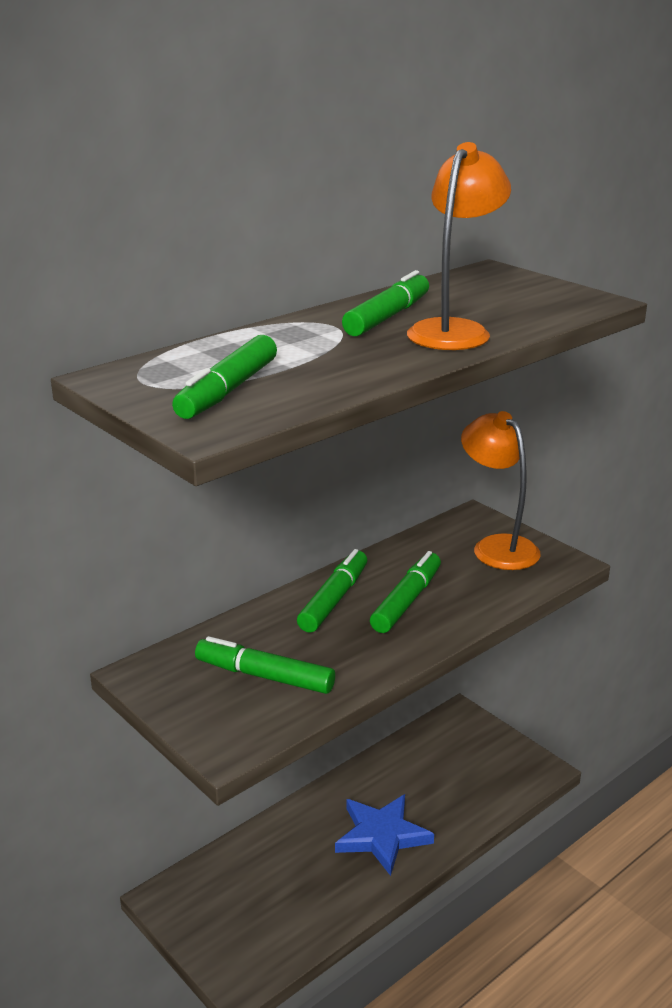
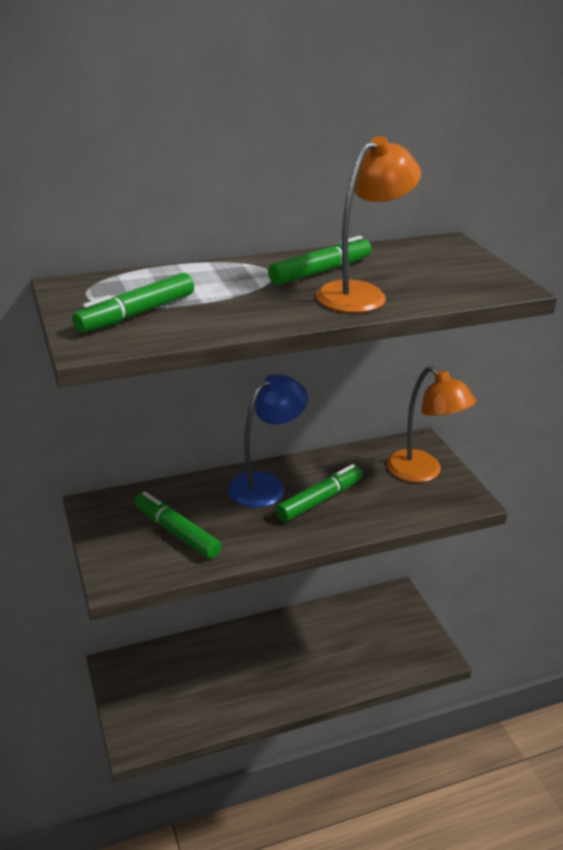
camera: 20 degrees right, 5 degrees up
(333, 600) = (265, 485): green marker -> blue lamp
(382, 836) = (287, 670): blue star -> none
(497, 546) = (422, 472): orange lamp -> orange lamp turned 150 degrees clockwise

